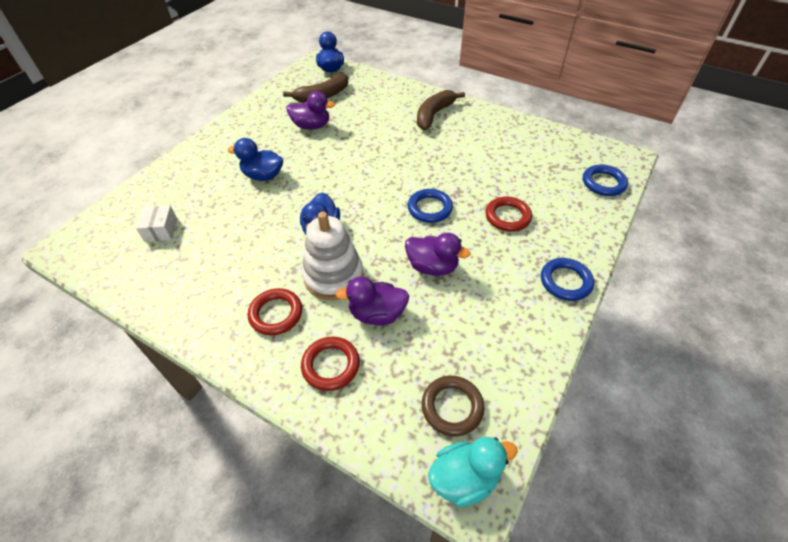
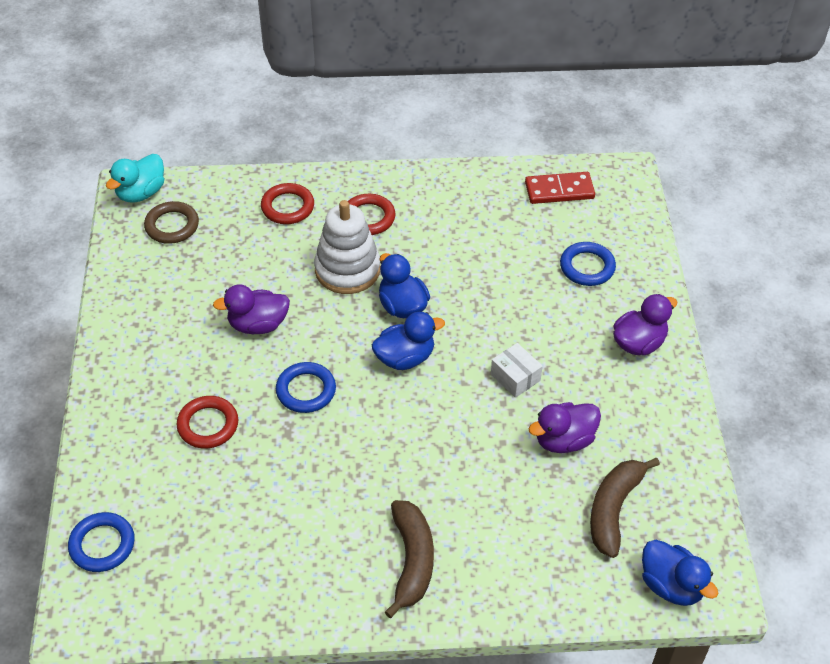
camera: 145 degrees right, 0 degrees up
(121, 258) = (559, 190): none -> red domino
(161, 230) = (560, 228): white box -> white box (515, 377)
(263, 176) = (536, 335): blue duck -> blue duck (405, 358)
(377, 314) = (280, 259): purple duck -> purple duck (639, 343)
(565, 281) = (112, 375): blue ring -> blue ring (587, 267)

